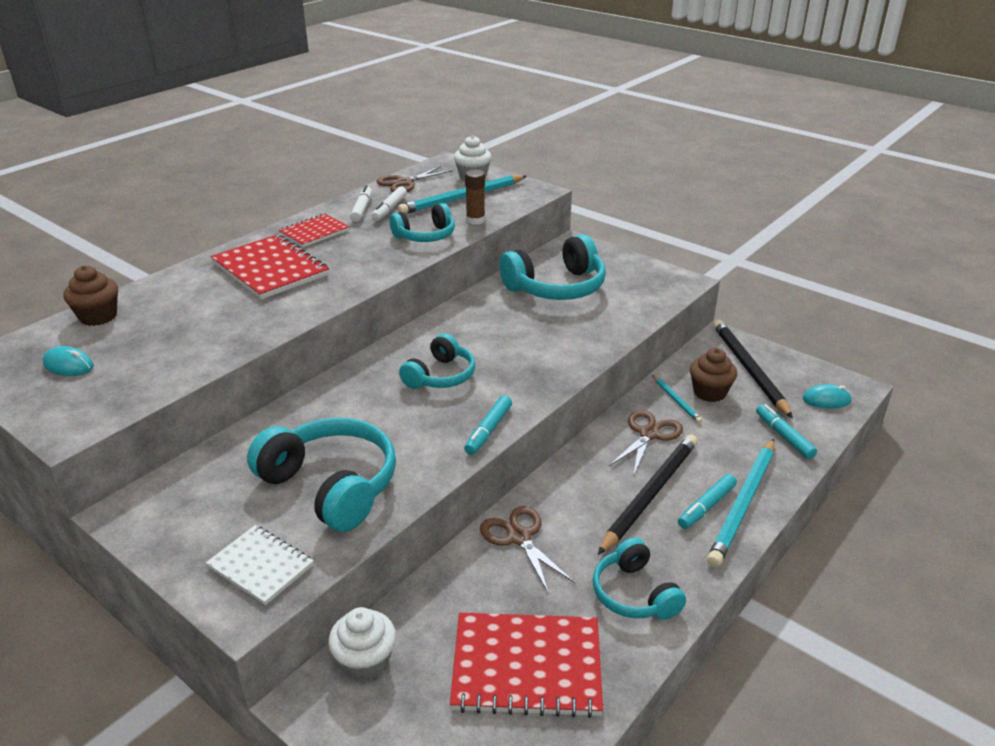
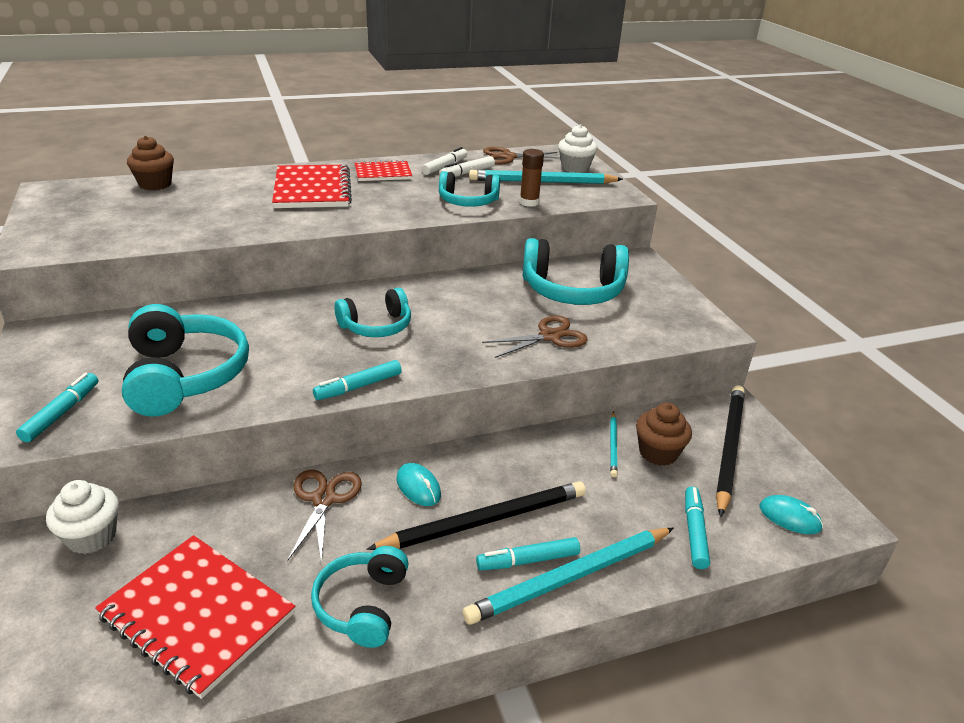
camera: 30 degrees right, 0 degrees up
(68, 365) = (91, 209): turquoise mouse -> turquoise mouse (418, 487)
(260, 566) = (62, 413): white notebook -> turquoise marker
(649, 434) = (549, 465): brown scissors -> brown scissors (550, 336)

